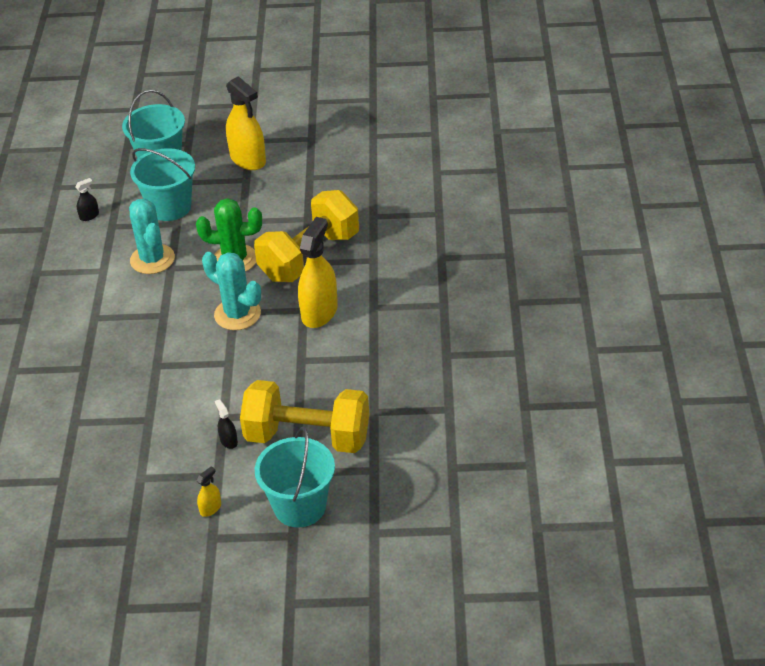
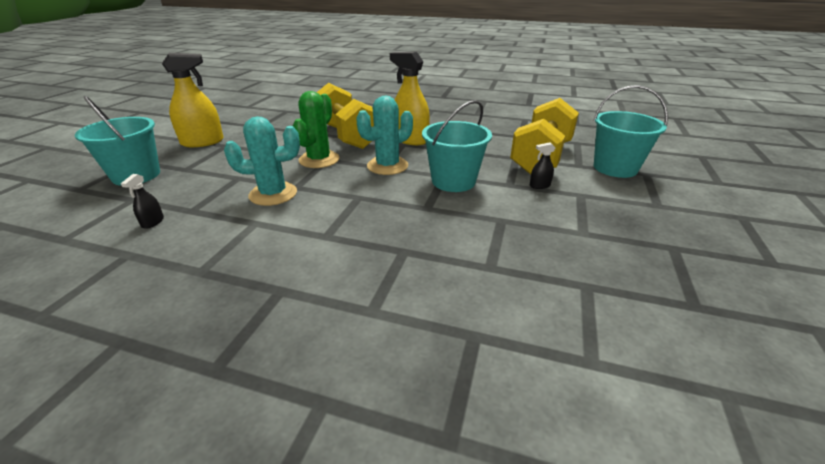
camera: 75 degrees left, 10 degrees down
(89, 216) = (153, 222): black spray bottle -> black spray bottle turned 150 degrees counterclockwise
(170, 207) = (210, 178): turquoise bucket -> turquoise bucket (453, 181)
(210, 508) = (622, 202): yellow spray bottle -> none

